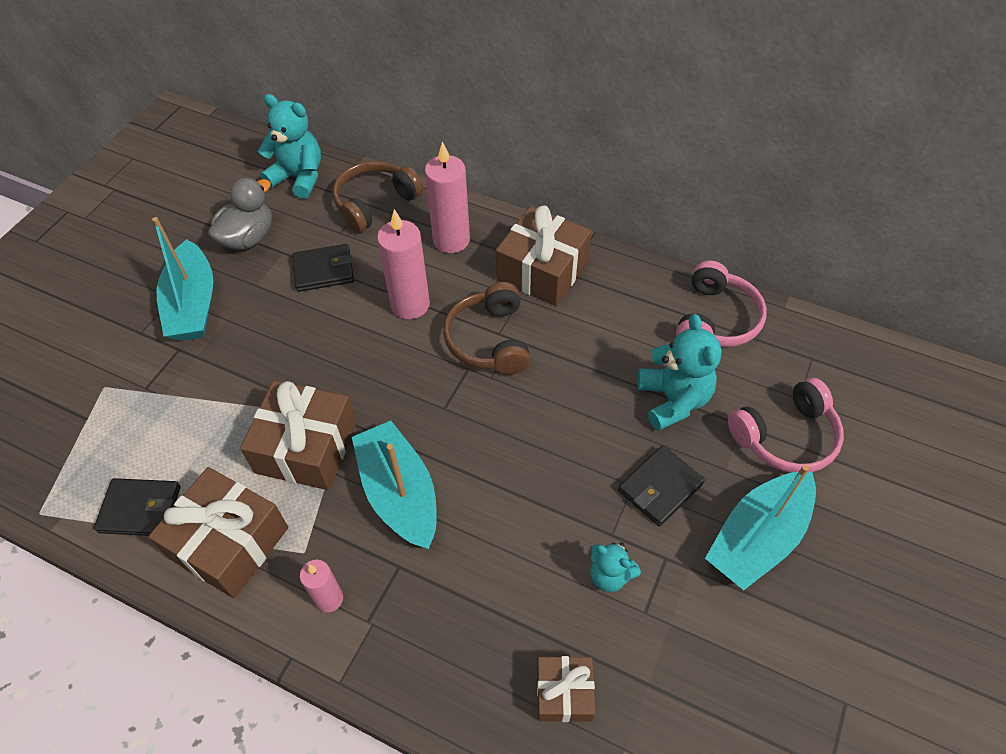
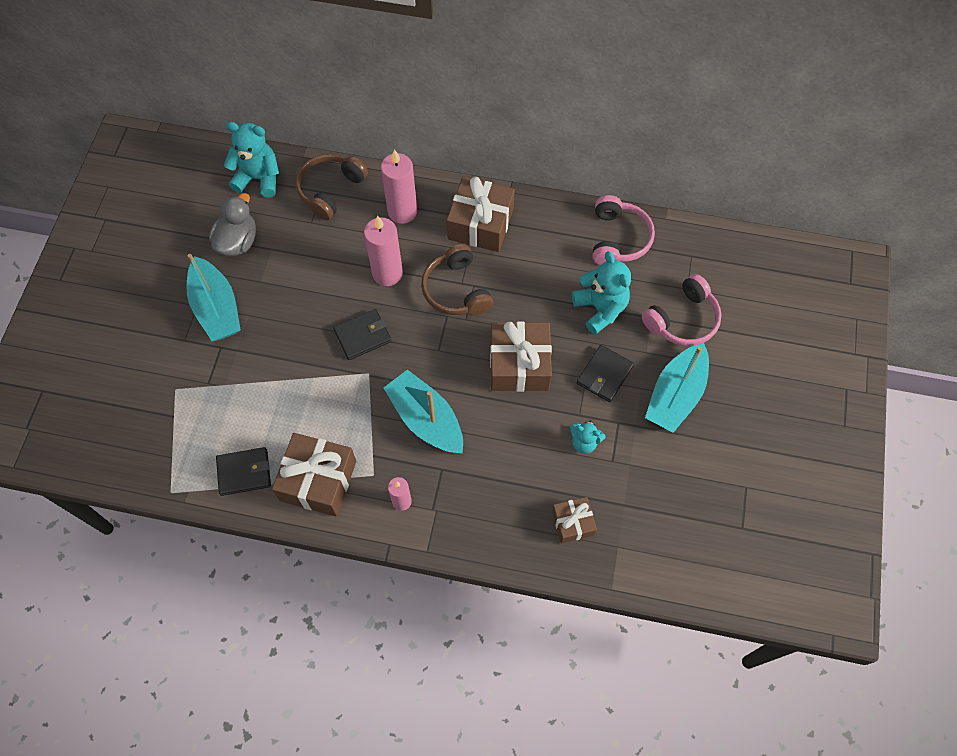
camera: 15 degrees left, 10 degrees up
(306, 447) = (348, 401): brown gift -> brown gift (519, 364)
(323, 270) = (310, 258): black wallet -> black wallet (362, 336)

